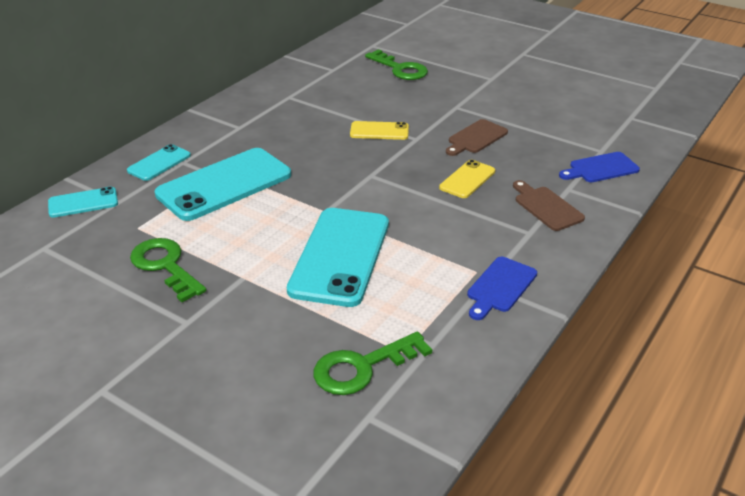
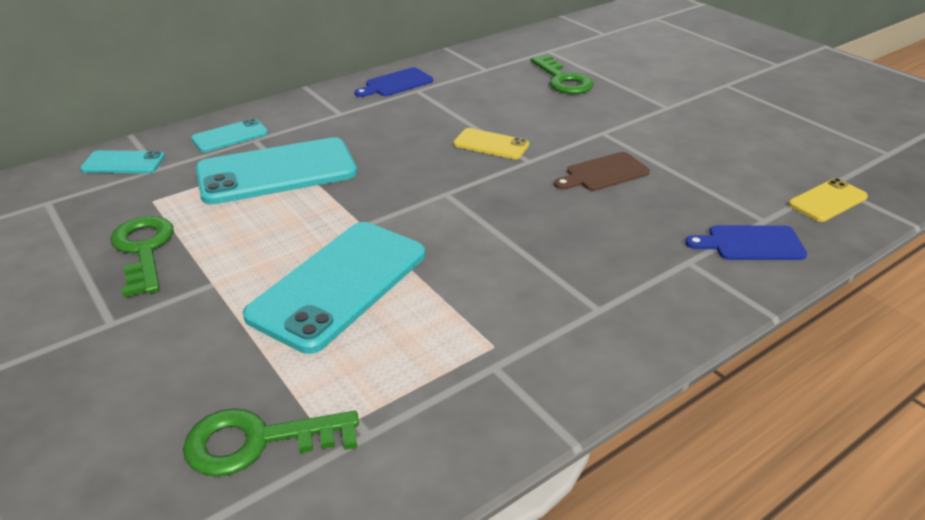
camera: 20 degrees right, 0 degrees up
(467, 179) = (560, 222): yellow phone -> yellow phone (827, 200)
(500, 287) = (511, 376): blue cutting board -> blue cutting board (396, 83)
(546, 207) = (643, 279): brown cutting board -> none

